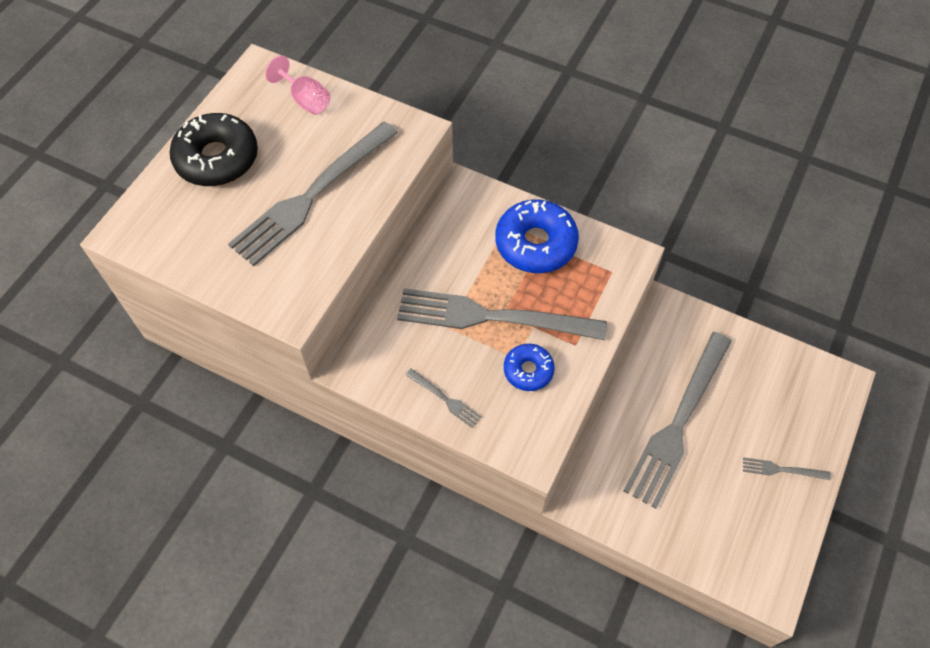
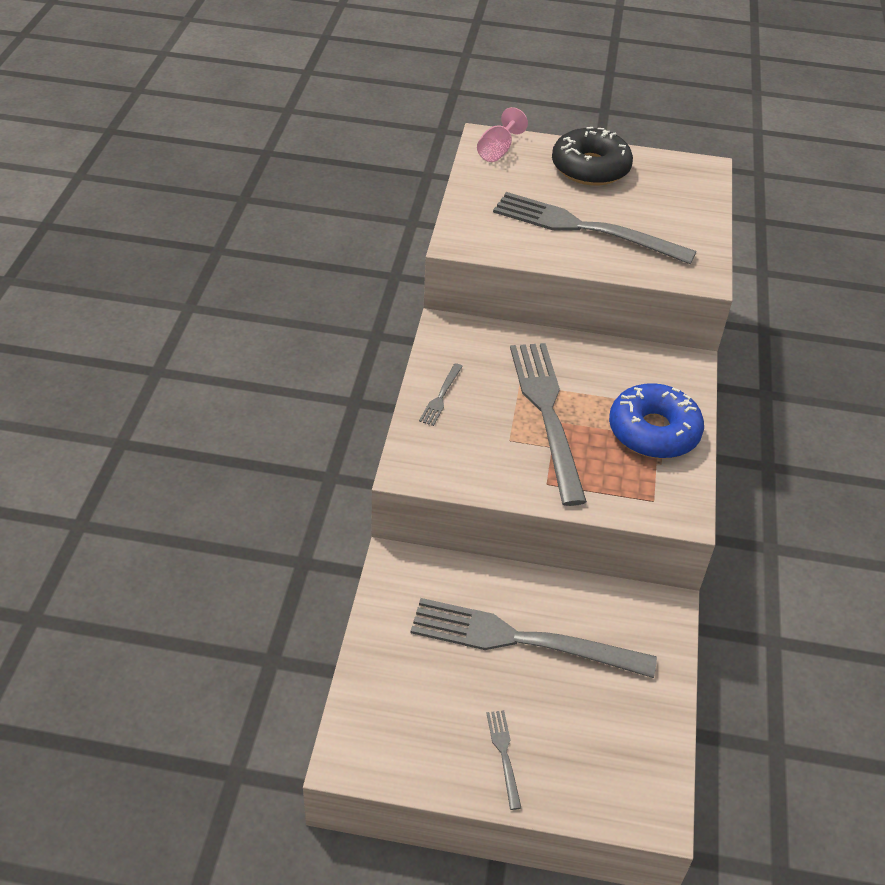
camera: 70 degrees right, 15 degrees down
(305, 100) = (689, 202): pink goblet -> pink goblet (497, 151)
(528, 370) = (499, 451): blue donut -> none

